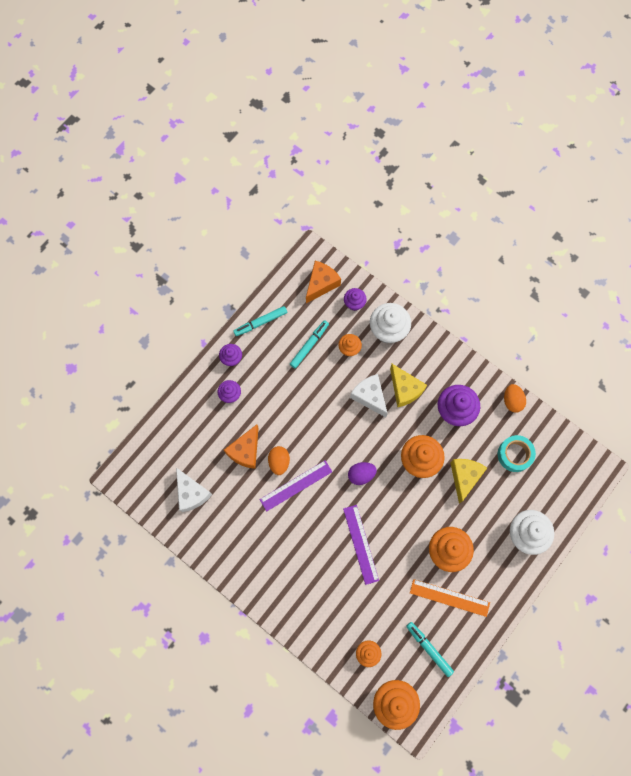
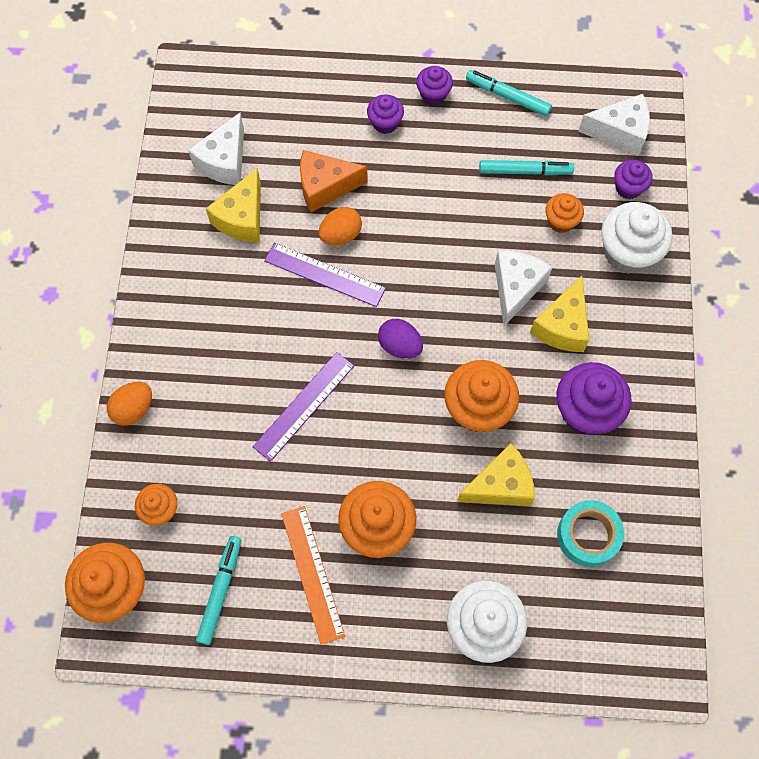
camera: 55 degrees right, 5 degrees down
(232, 506) = (242, 218): none -> yellow cheese
(321, 284) = (619, 132): orange cheese -> white cheese
(512, 401) = (664, 481): orange egg -> orange egg (134, 409)

